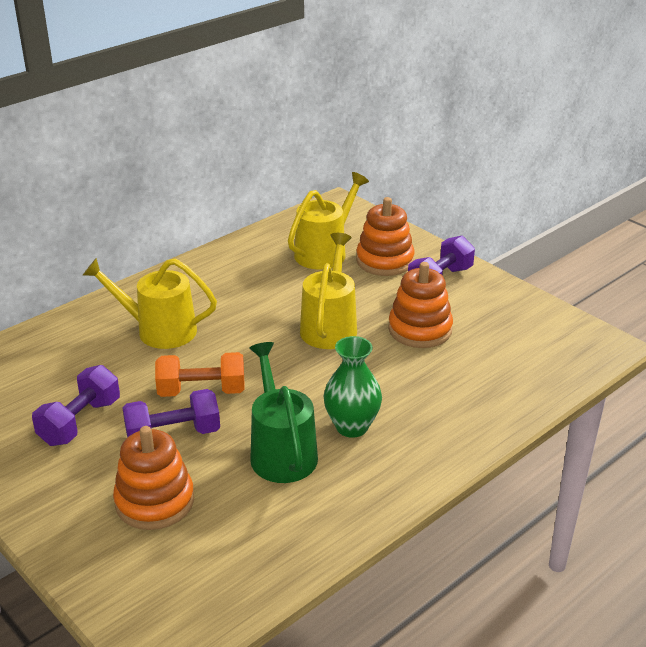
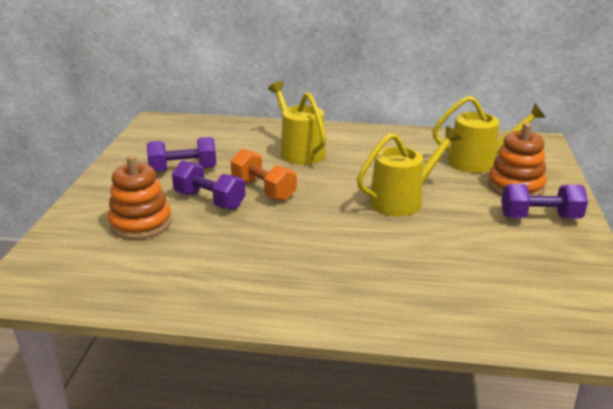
camera: 50 degrees right, 5 degrees down
(281, 452) = (242, 244): green watering can -> none
(352, 427) = (307, 259): green vase -> none
(420, 330) = (464, 236): orange stacking toy -> none

